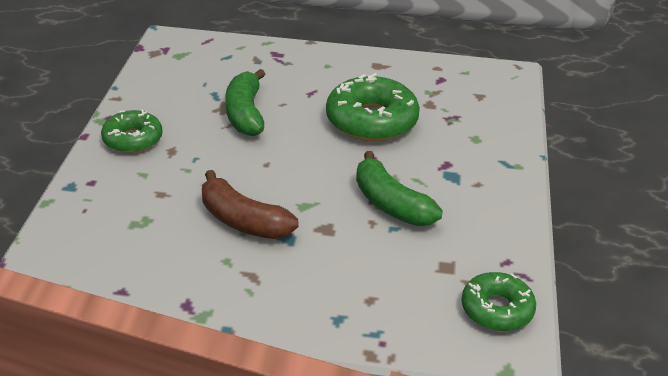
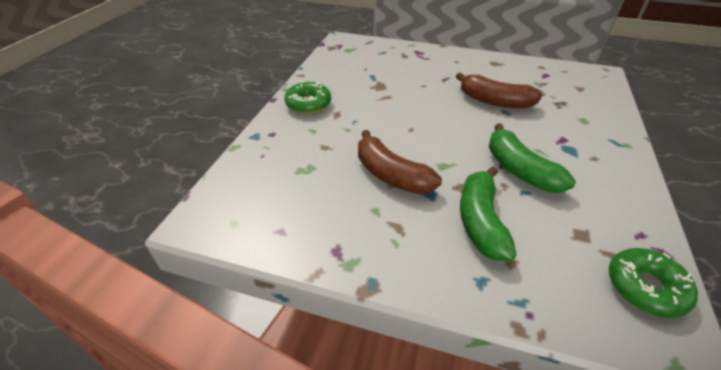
camera: 10 degrees right, 5 degrees up
(245, 114) = (395, 91): green banana -> green banana (480, 222)
(371, 120) = (494, 101): green donut -> brown banana

